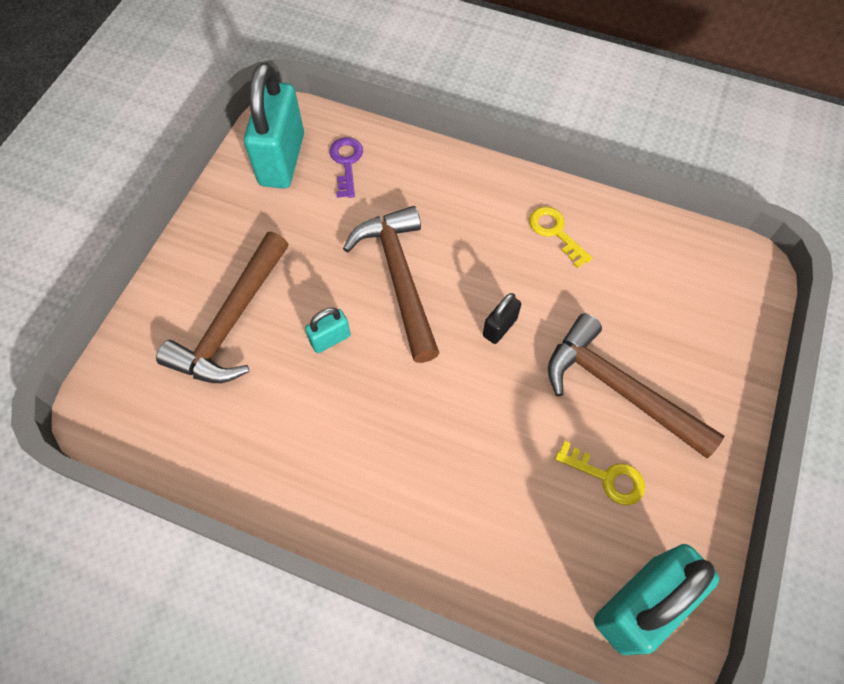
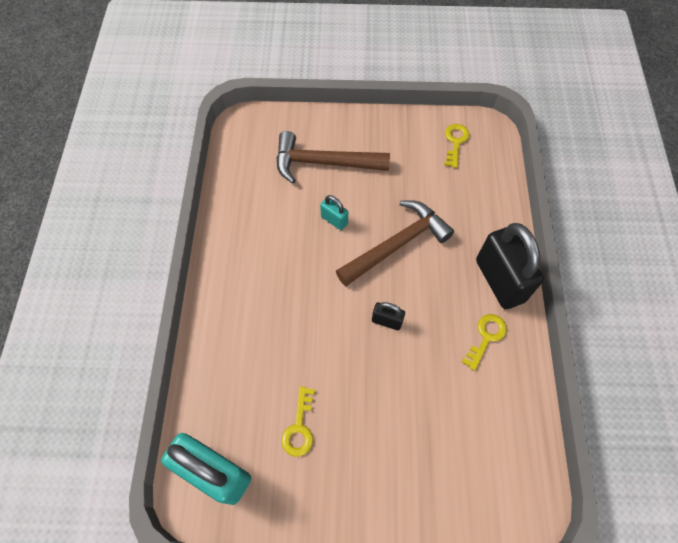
camera: 70 degrees right, 0 degrees up
(282, 160) = (455, 142): turquoise padlock -> yellow key
(346, 163) = (473, 180): purple key -> none
(491, 191) = (499, 281): none -> black padlock
(618, 388) = (371, 419): brown hammer -> none

